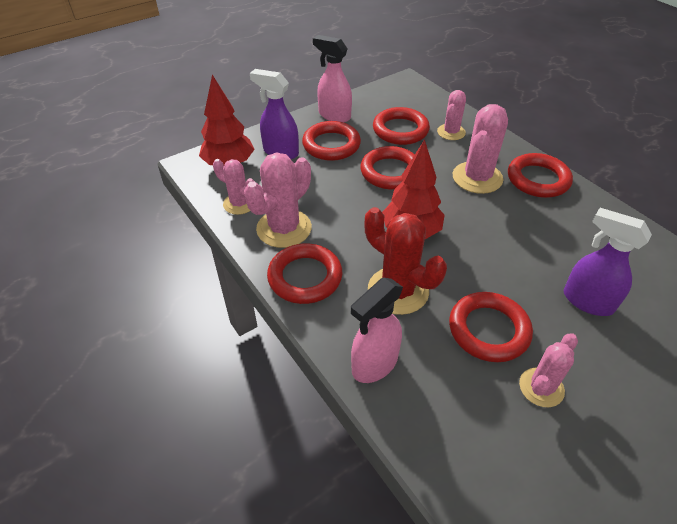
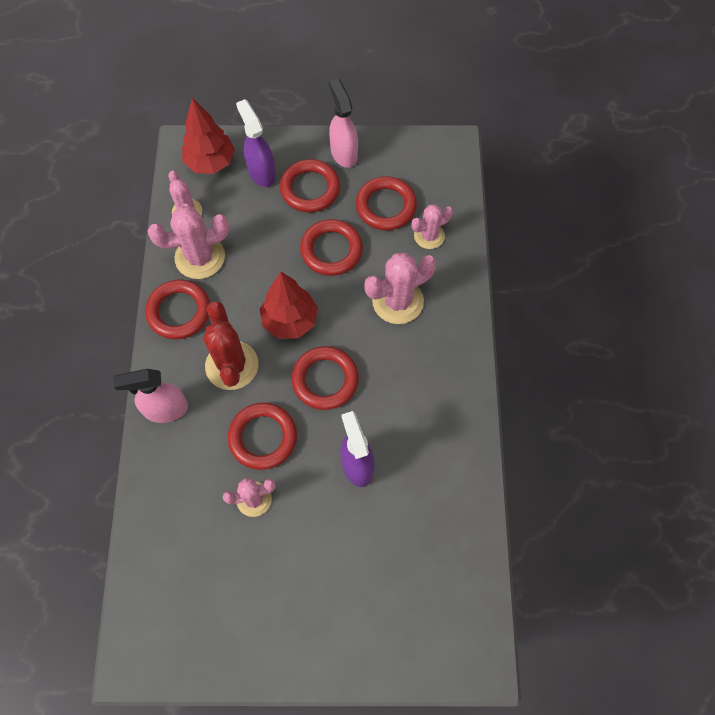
camera: 35 degrees right, 20 degrees up
(538, 179) = (448, 336): red ring -> red ring (325, 380)

